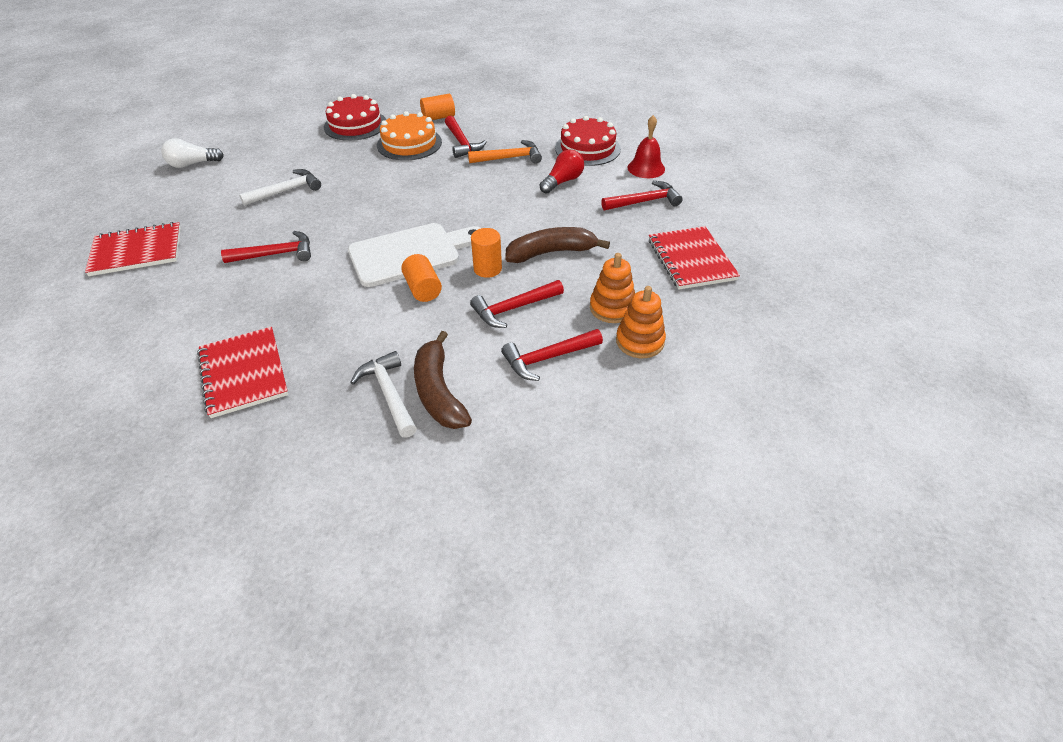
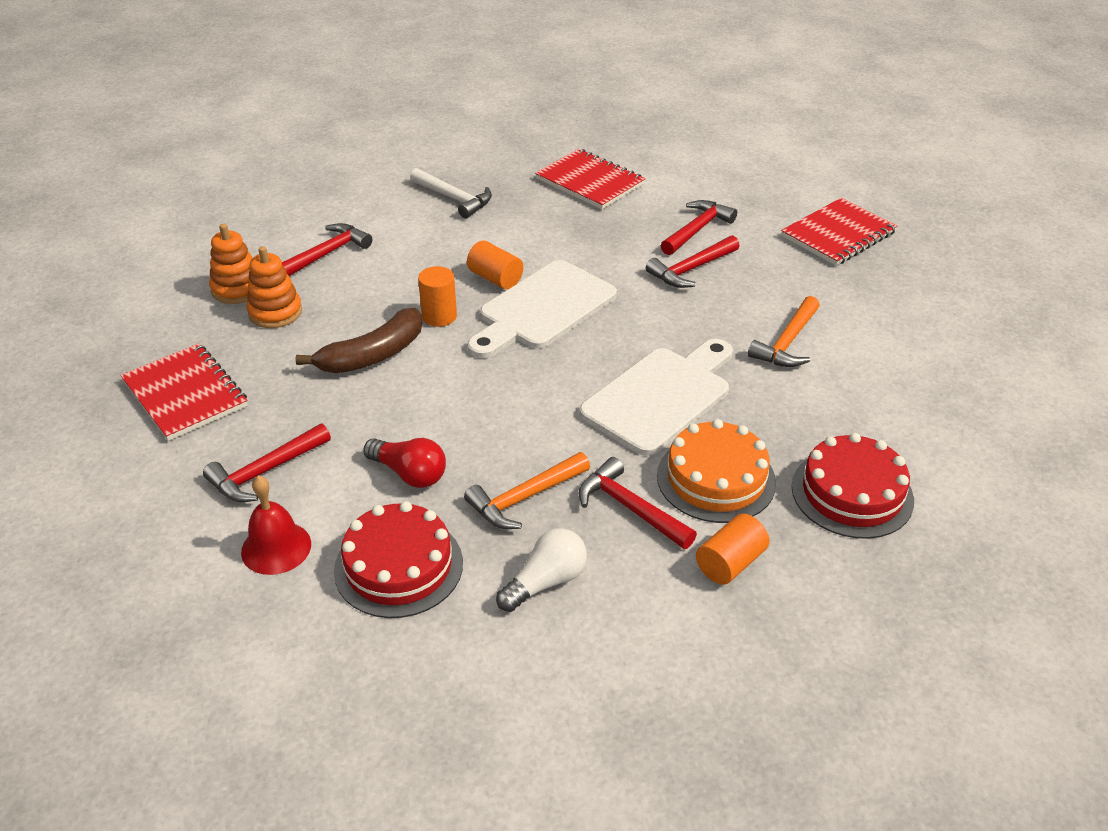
camera: 155 degrees right, 5 degrees down
(192, 164) = (969, 344): white light bulb -> white light bulb (546, 582)
(286, 191) = (787, 342): white hammer -> orange hammer
(394, 182) = (660, 397): none -> white cutting board
(438, 392) = (412, 209): brown banana -> none
(514, 308) = (384, 285): red hammer -> red hammer (697, 230)
(563, 181) = (409, 474): red light bulb -> red light bulb turned 75 degrees counterclockwise

